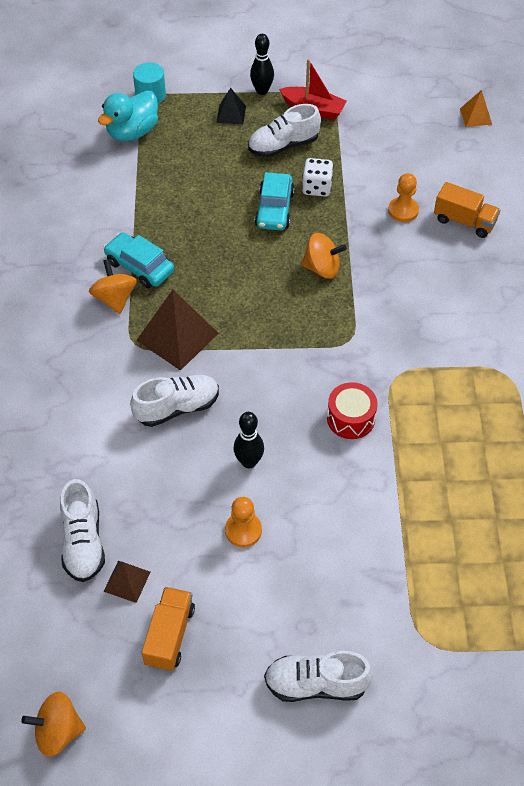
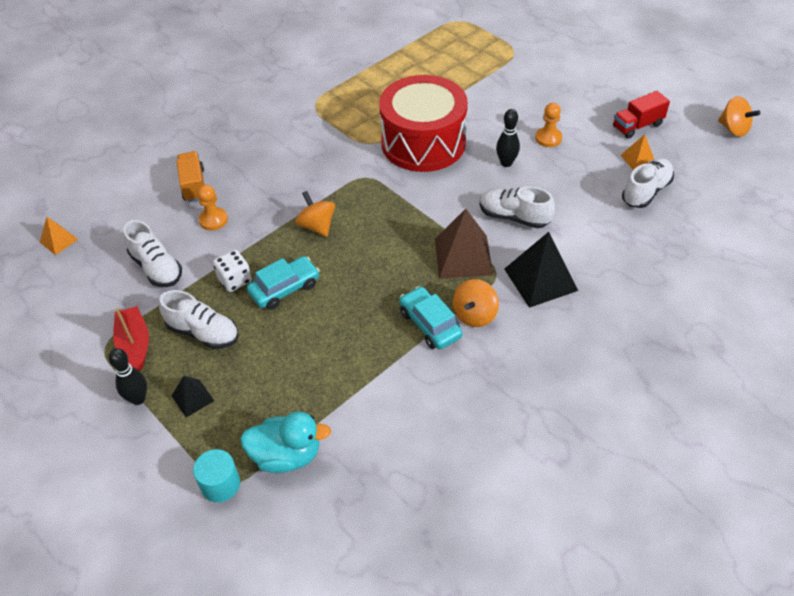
camera: 130 degrees left, 5 degrees down
(94, 367) = (540, 279): none -> black pyramid
(127, 581) = (638, 159): brown pyramid -> orange pyramid
(139, 267) = (430, 324): turquoise car -> turquoise car turned 150 degrees clockwise
(169, 635) = (637, 126): orange truck -> red truck
(316, 684) = (584, 69): white shoe -> white shoe (156, 268)
(350, 418) = (423, 143): red drum -> red drum, size x2.29

